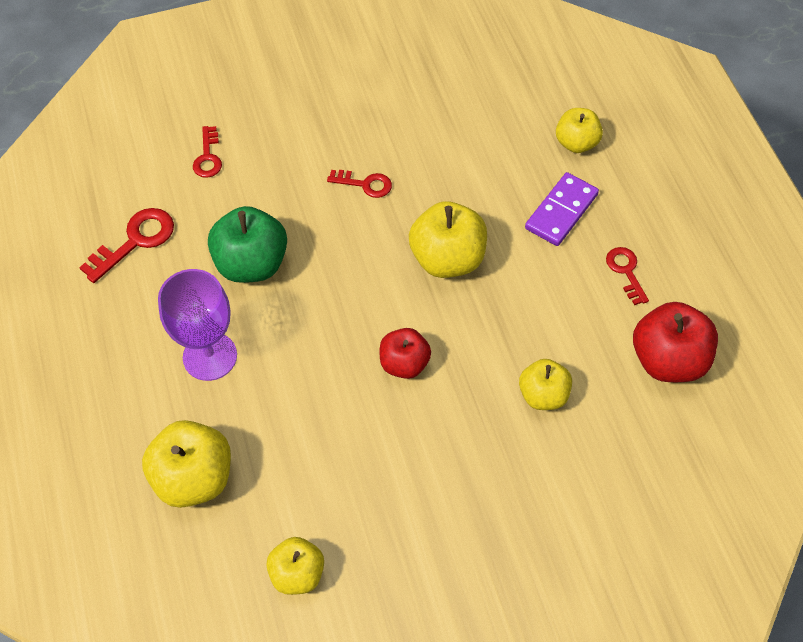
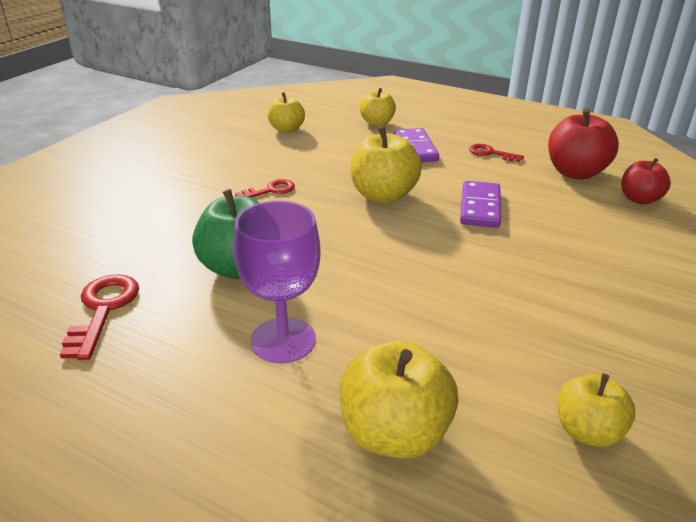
camera: 45 degrees left, 25 degrees down
(208, 157) = (115, 232): red key -> none
(404, 363) = (441, 255): red apple -> red apple (639, 199)
(509, 335) = (480, 207): none -> purple domino
(543, 395) = (546, 220): yellow apple -> yellow apple (287, 129)

